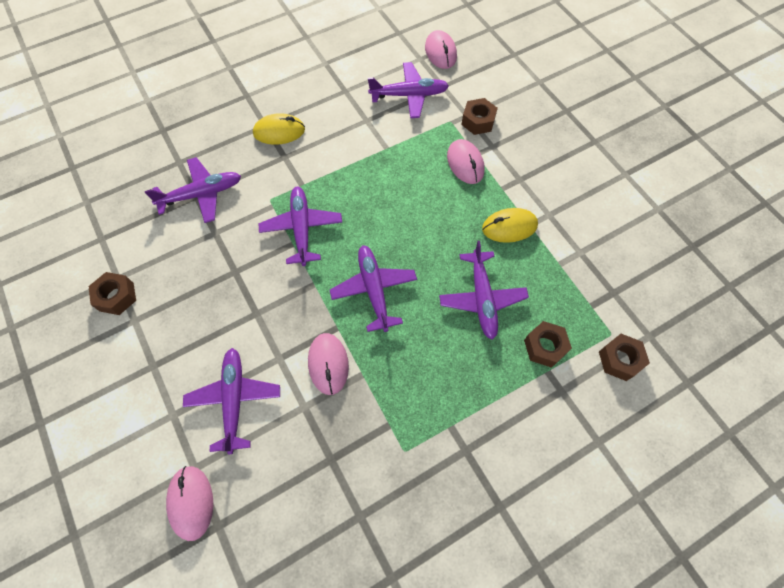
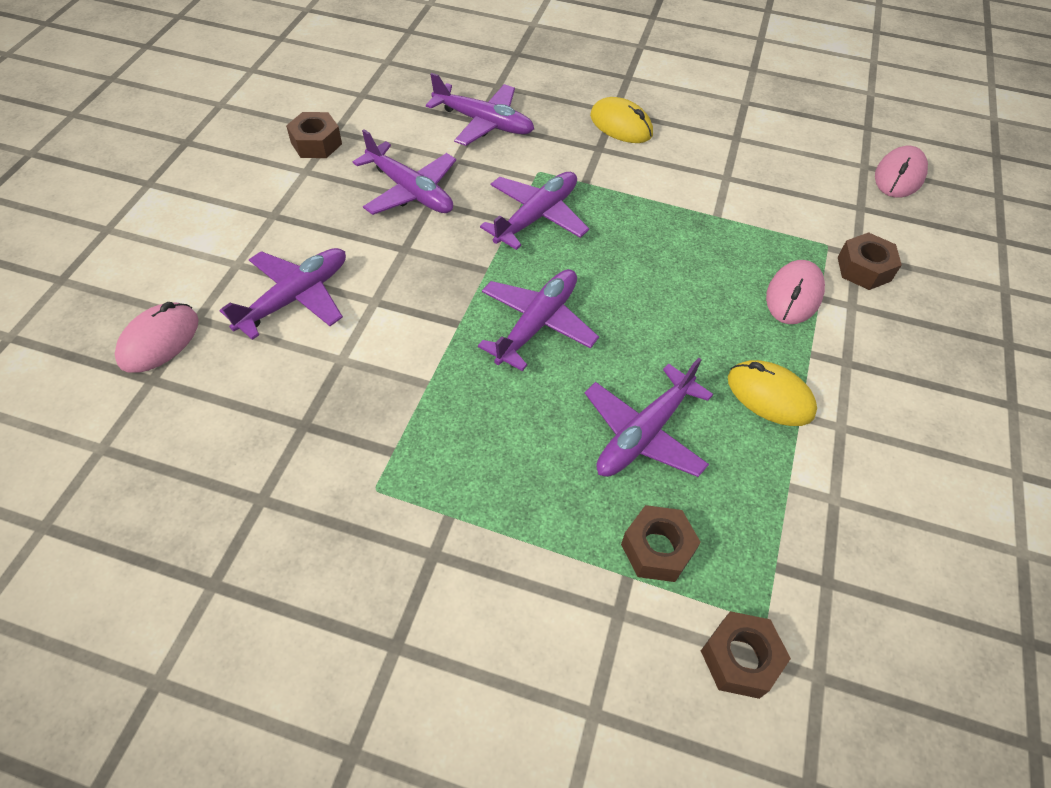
camera: 45 degrees right, 10 degrees down
(328, 364) = (409, 345): pink mouse -> none
(409, 95) = (806, 188): purple plane -> purple plane (410, 191)

